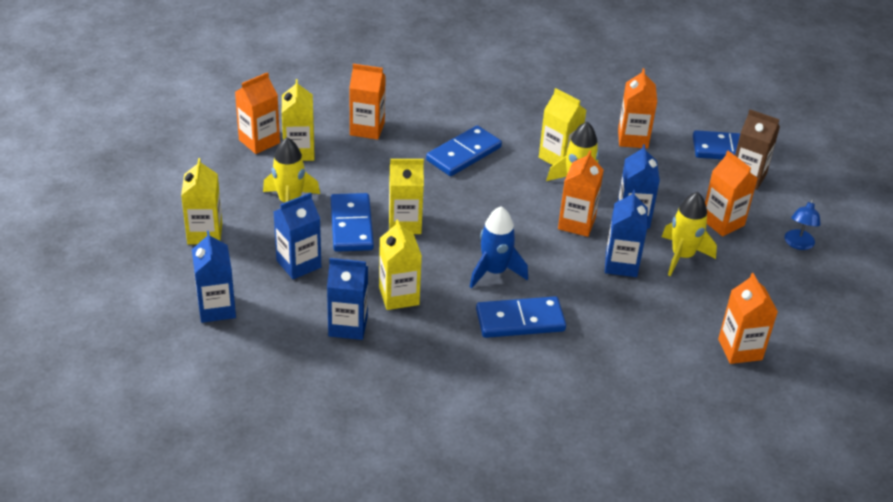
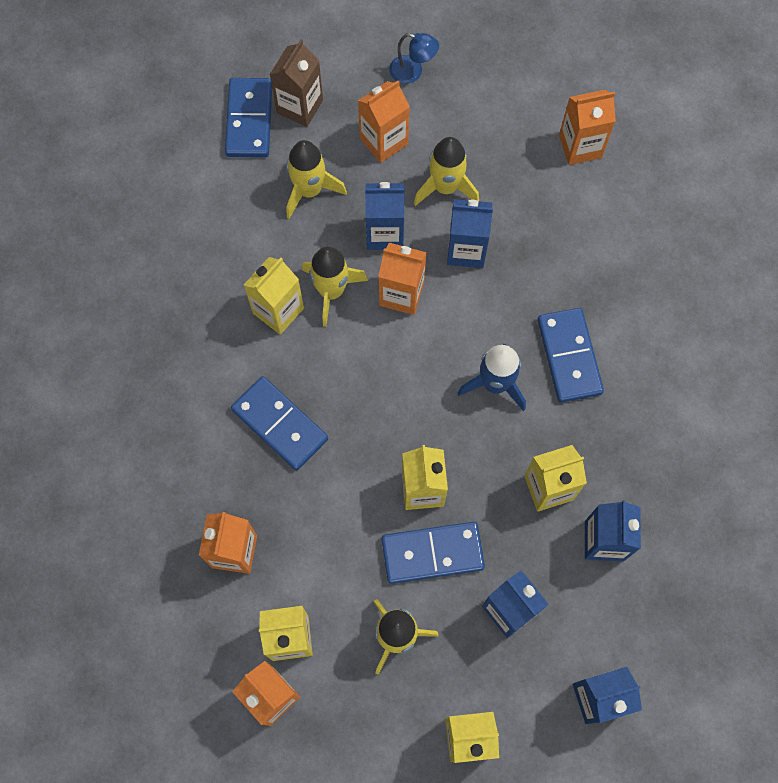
camera: 90 degrees left, 30 degrees up
(633, 138) = (234, 224): orange carton -> none
(668, 178) = (309, 190): none -> yellow rocket

